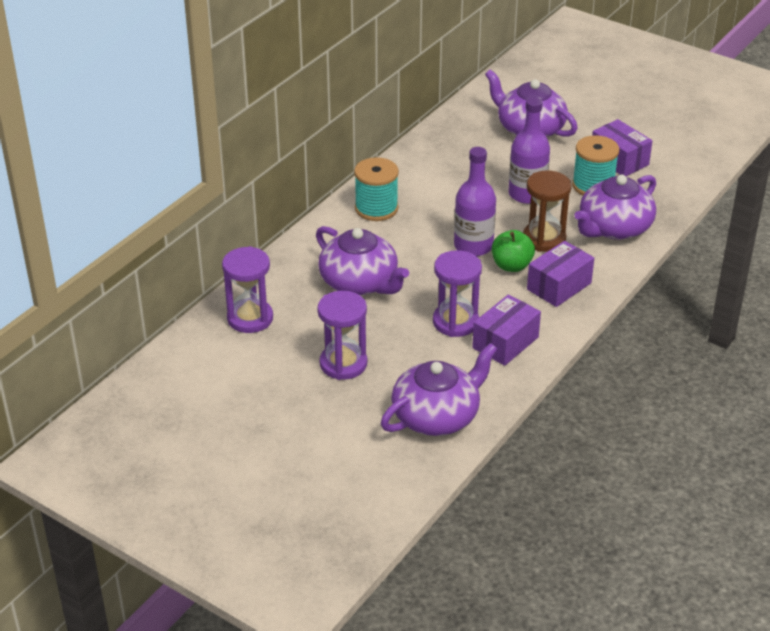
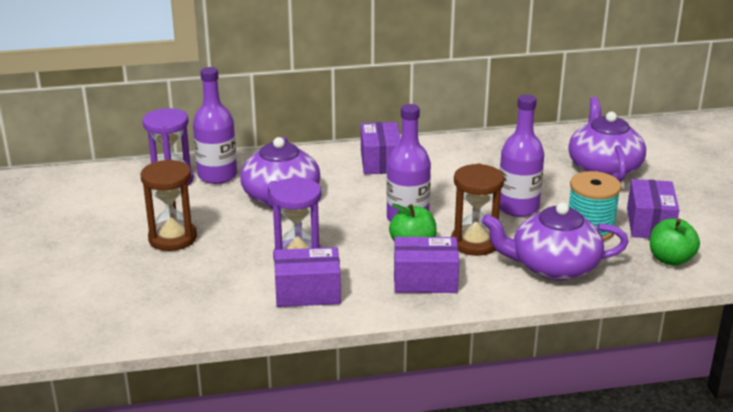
camera: 45 degrees right, 10 degrees down
(278, 292) = (217, 175): none -> purple bottle
(343, 364) = (172, 238): purple hourglass -> brown hourglass
(376, 208) = (380, 161): turquoise spool -> purple box
(437, 416) = (165, 308): purple teapot -> none
(667, 181) = (670, 259): none -> green apple

